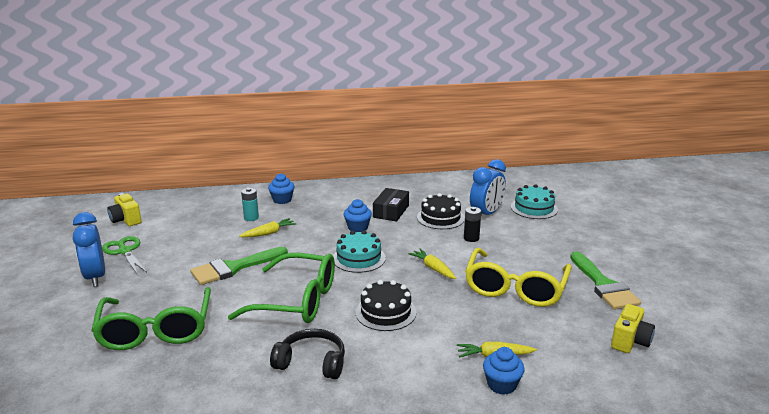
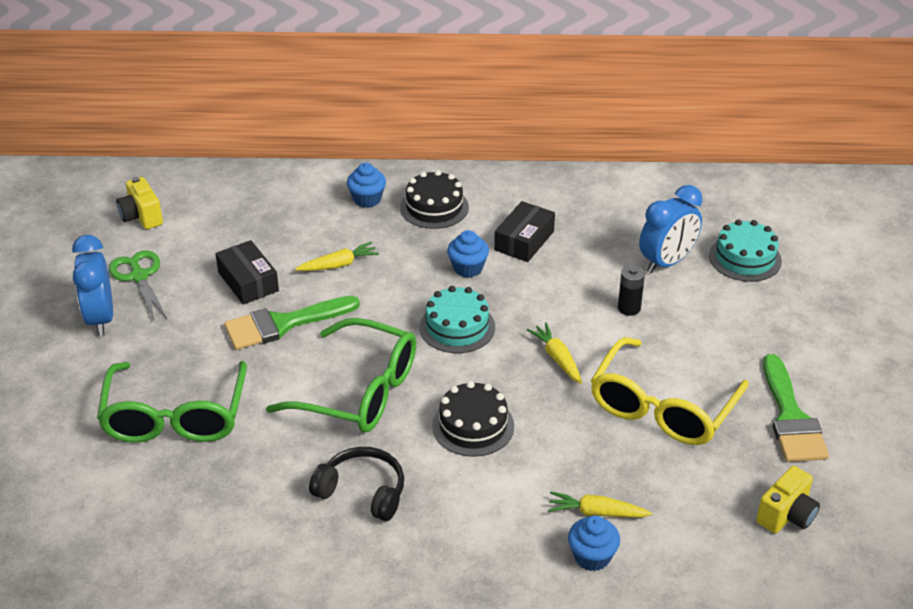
camera: 10 degrees right, 15 degrees up
(205, 247) = (248, 281): none -> black box
(251, 218) = (317, 231): turquoise battery -> none
(440, 218) = (595, 262): black cake -> black cake (434, 207)

